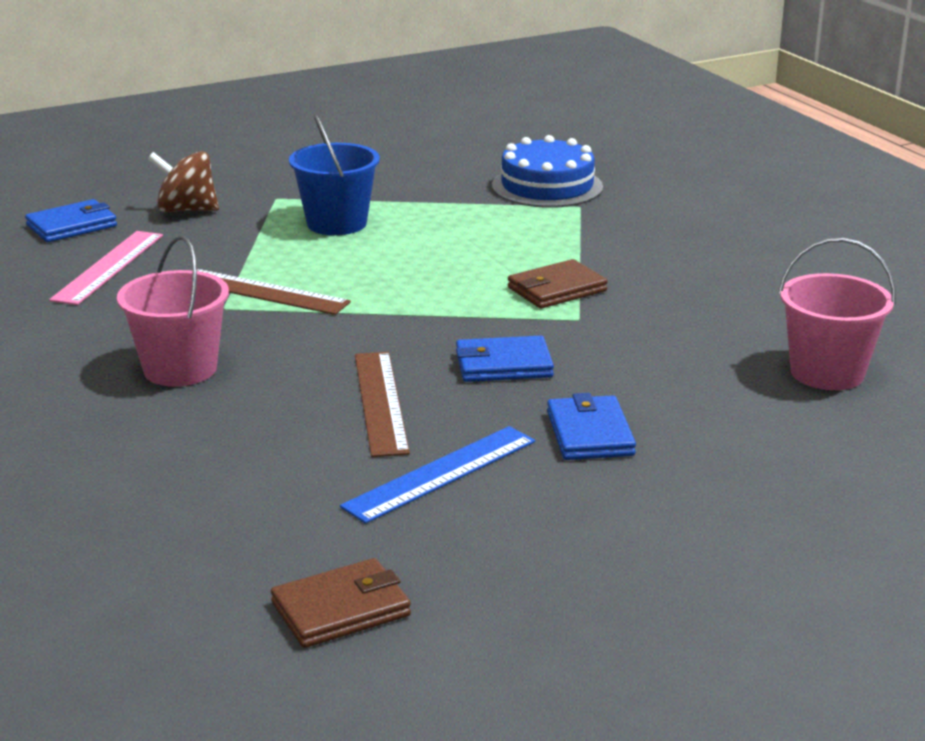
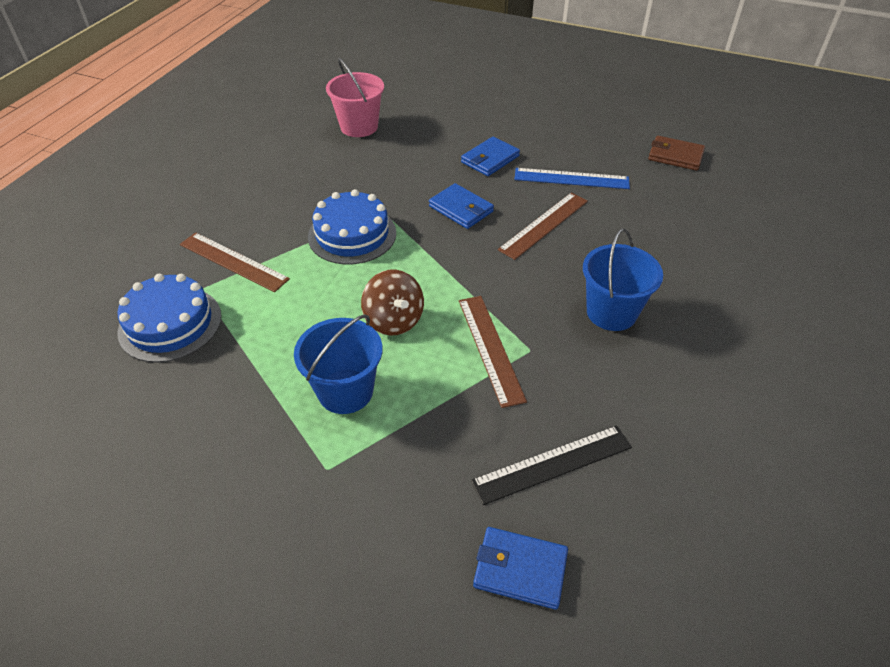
camera: 130 degrees left, 20 degrees up
(109, 267) = (552, 464): pink ruler -> black ruler
(180, 369) = (611, 312): pink bucket -> blue bucket
(186, 210) = (408, 512): brown spinning top -> brown spinning top (394, 320)
(557, 289) = (352, 234): brown wallet -> blue cake
(603, 227) = (233, 261): none -> brown ruler

